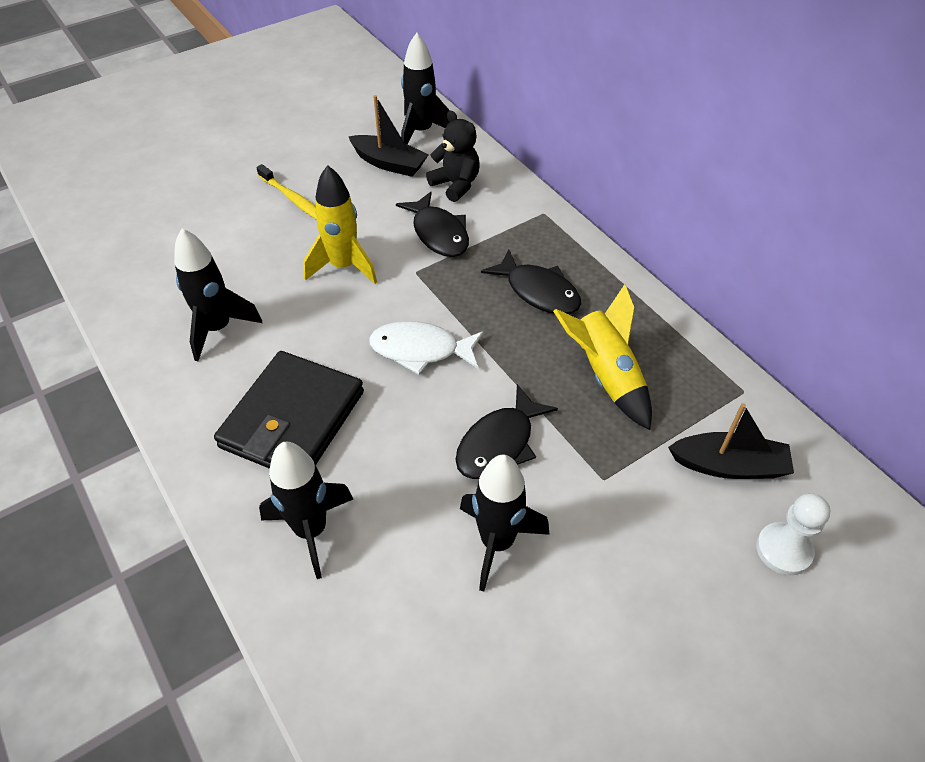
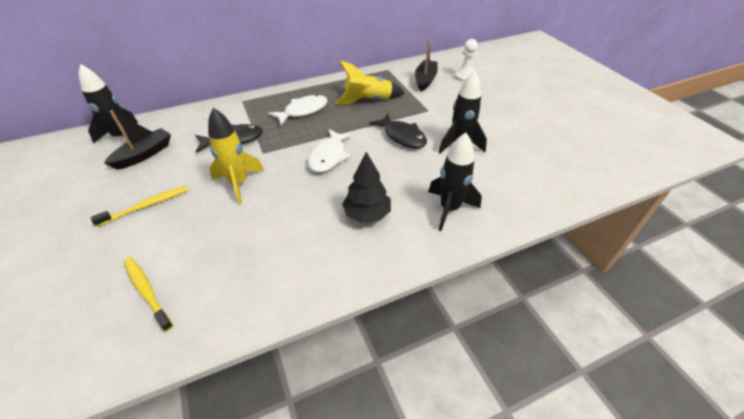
camera: 80 degrees left, 5 degrees down
(169, 247) = (147, 291): none -> yellow toothbrush
(218, 329) = (268, 254): black rocket -> none
(292, 419) = (367, 214): black wallet -> black tree
(455, 185) = (192, 128): black teddy bear -> none
(538, 291) = (303, 111): black fish -> white fish

